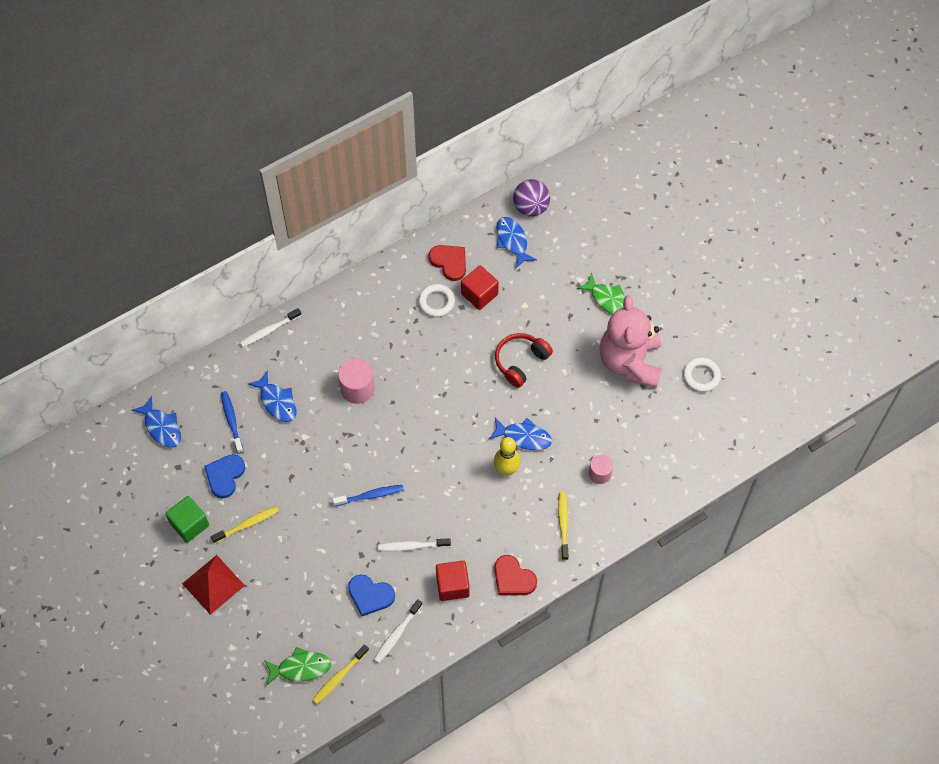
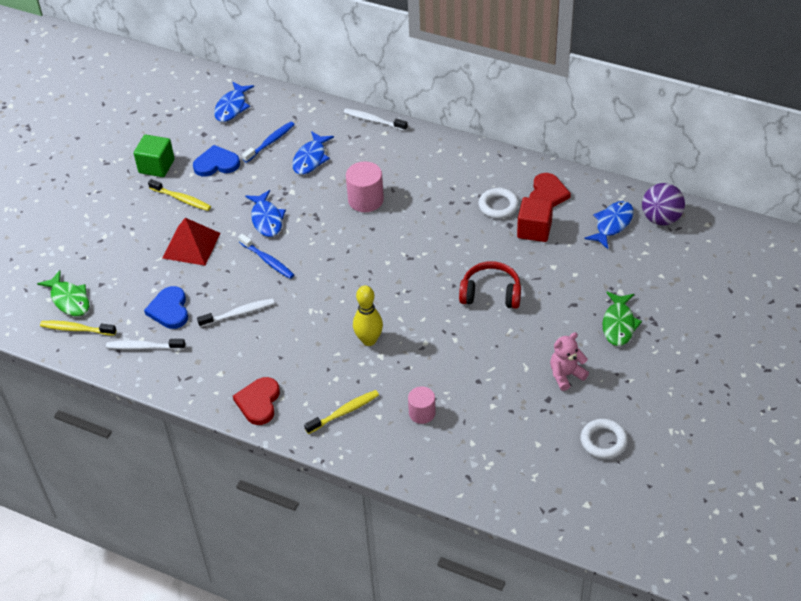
camera: 60 degrees right, 15 degrees down
(213, 584) = (112, 207): red pyramid -> red pyramid (191, 245)
(412, 546) = (238, 313): white toothbrush -> white toothbrush turned 105 degrees clockwise
(452, 585) = (219, 361): red cube -> none
(524, 437) = (413, 336): blue fish -> blue fish (266, 219)
(630, 362) = (566, 375): pink teddy bear -> pink teddy bear, size x0.46

